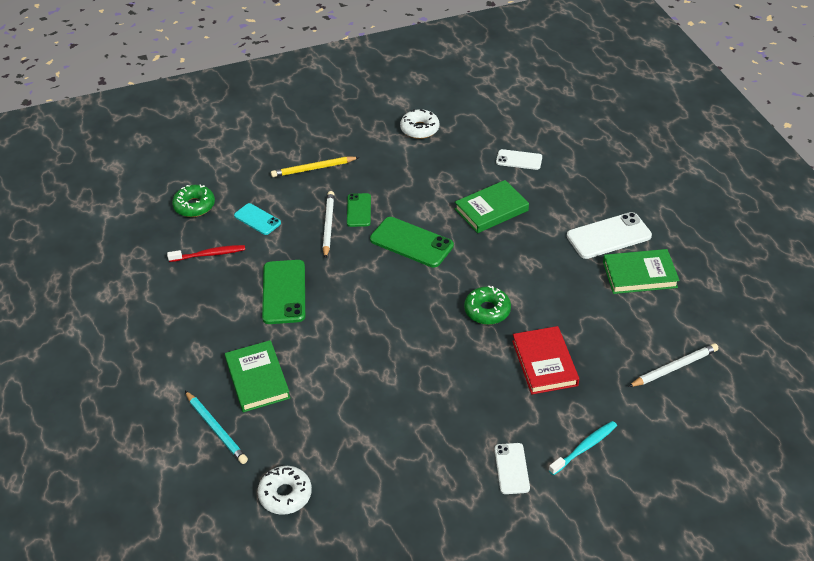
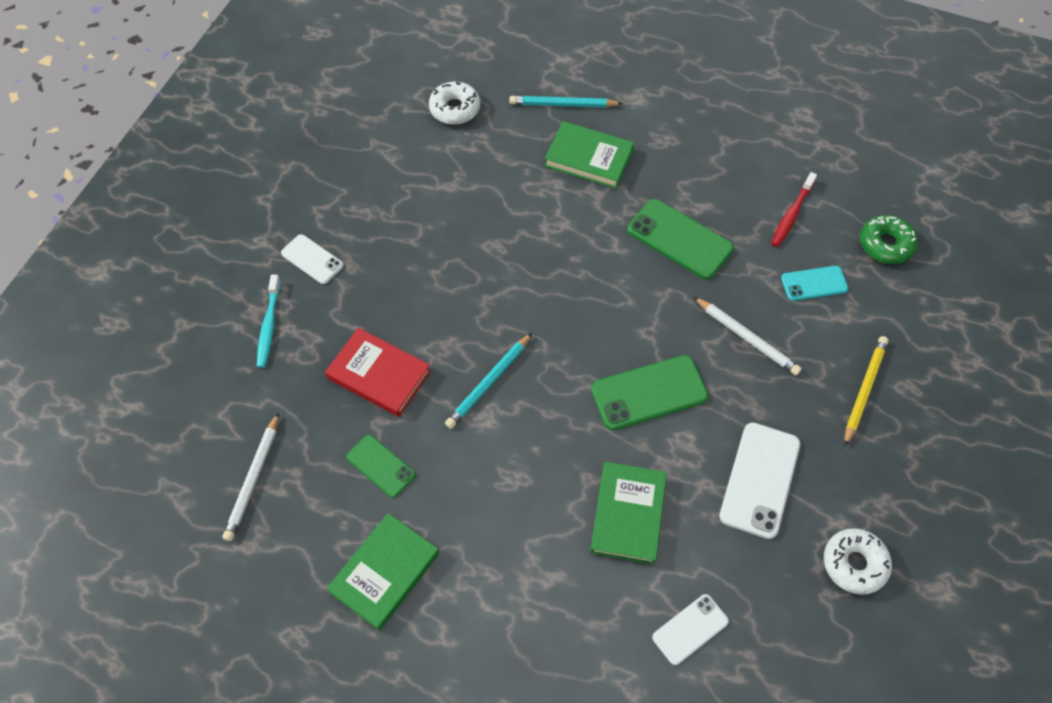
camera: 130 degrees right, 15 degrees up
(359, 210) = (747, 382): green phone -> green phone (381, 466)
(487, 310) = (488, 383): green donut -> turquoise pencil
(608, 236) = (468, 601): white phone -> white phone (760, 480)

